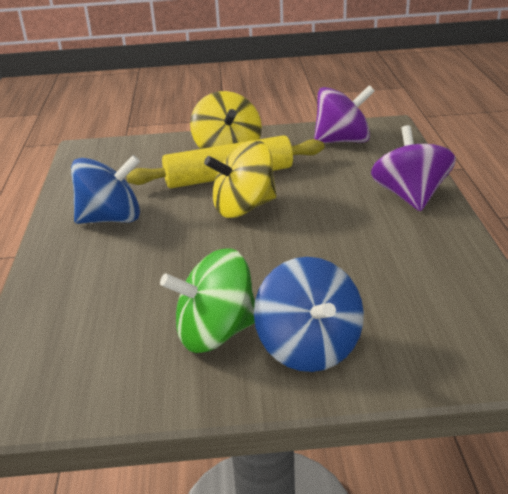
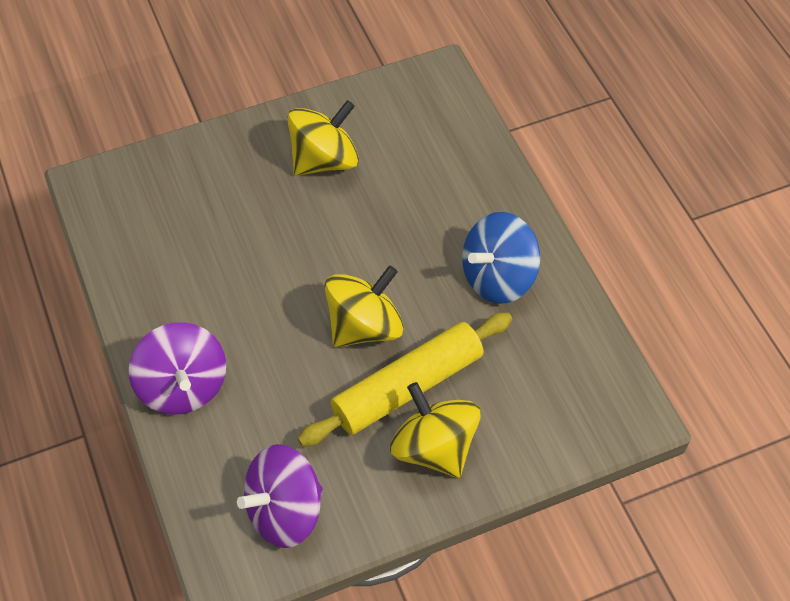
camera: 160 degrees right, 25 degrees up
(215, 333) = (324, 160): green spinning top -> yellow spinning top
(309, 348) = (249, 162): blue spinning top -> none

